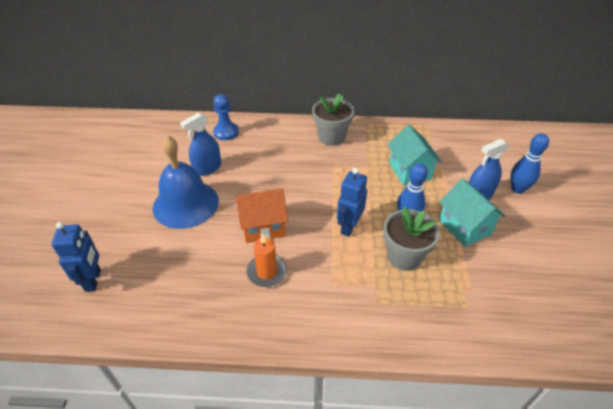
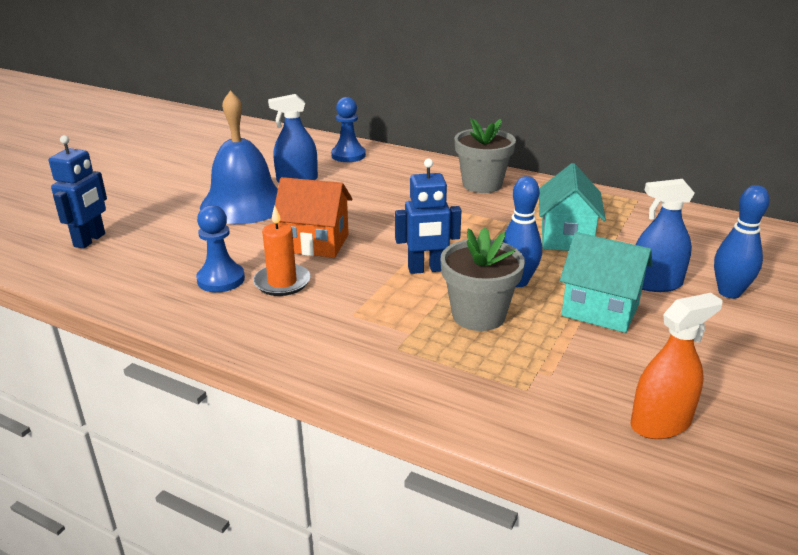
camera: 25 degrees right, 15 degrees down
(223, 284) = (221, 279): none -> blue pawn
(349, 227) = (426, 269): blue robot -> blue robot turned 150 degrees counterclockwise
(464, 227) = (600, 310): turquoise house -> turquoise house turned 60 degrees counterclockwise
(545, 304) = (660, 423): none -> orange spray bottle

